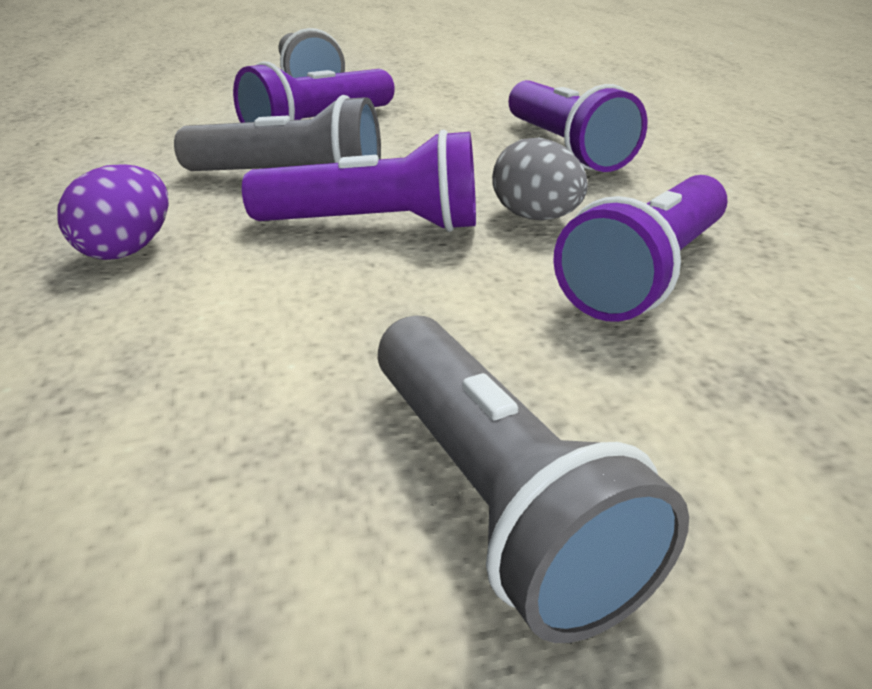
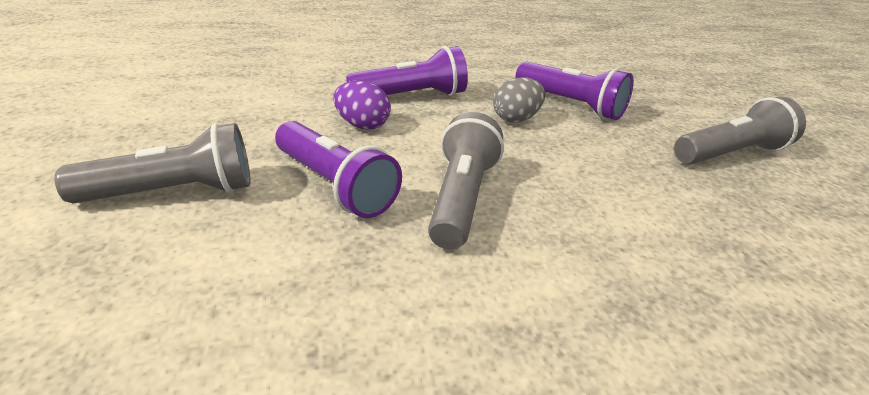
camera: 90 degrees left, 0 degrees up
(127, 249) = (598, 268): purple egg -> purple egg (362, 125)
(376, 224) = (534, 166): purple flashlight -> none

